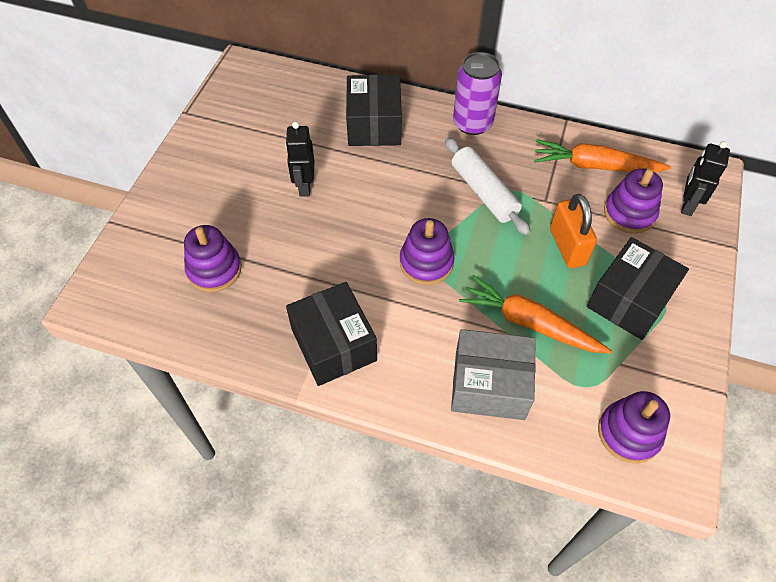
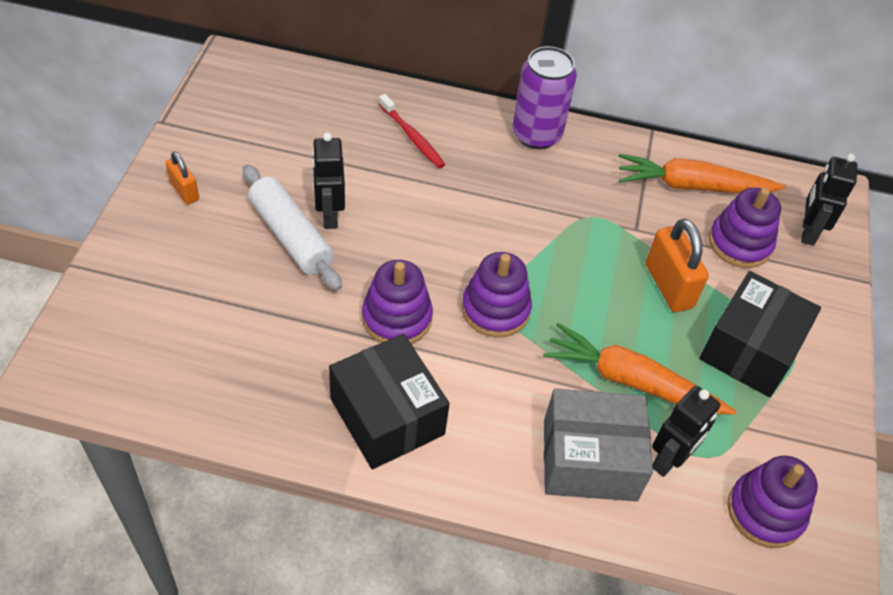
camera: 10 degrees left, 5 degrees down
(197, 166) = (184, 191): none -> orange padlock
(214, 269) = (220, 324): purple stacking toy -> purple stacking toy (397, 318)
(374, 125) = (412, 137): black box -> red toothbrush
(484, 192) = (559, 220): white rolling pin -> white rolling pin (291, 236)
(553, 388) = (669, 460): none -> black robot

